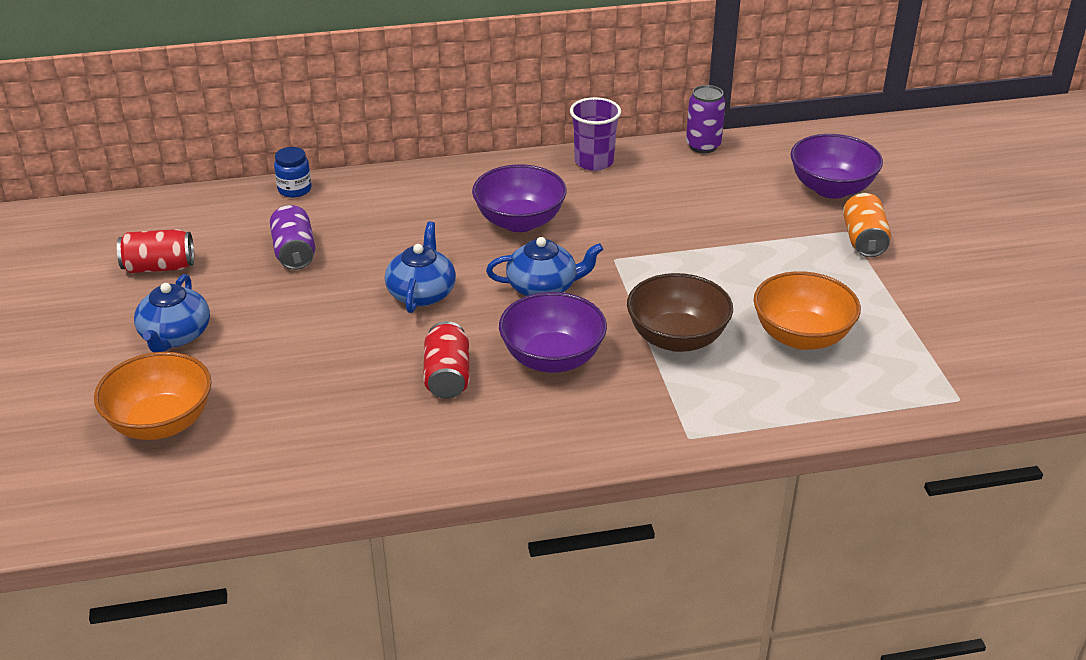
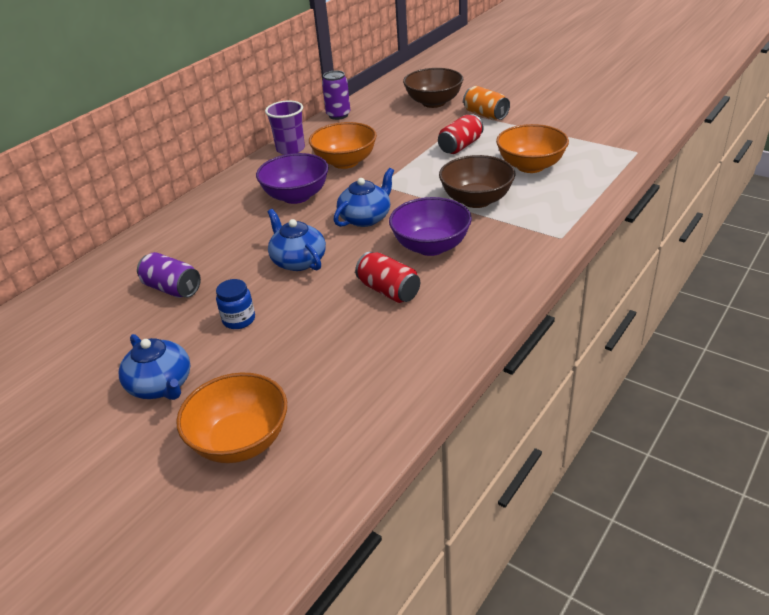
camera: 40 degrees left, 0 degrees up
(159, 267) = (76, 355): red can -> red can (460, 146)
(294, 189) = (112, 257): blue jar -> blue jar (239, 320)
(621, 210) = (345, 162): none -> orange bowl
(831, 188) = (433, 102): purple bowl -> brown bowl

